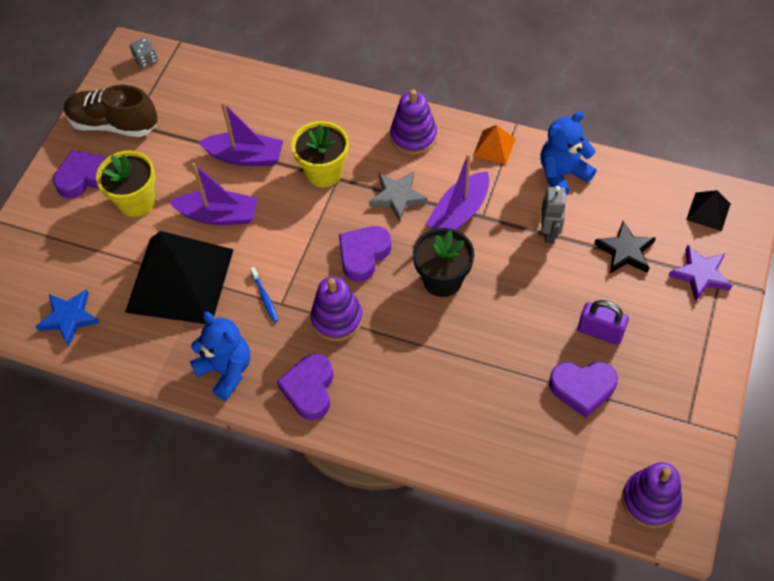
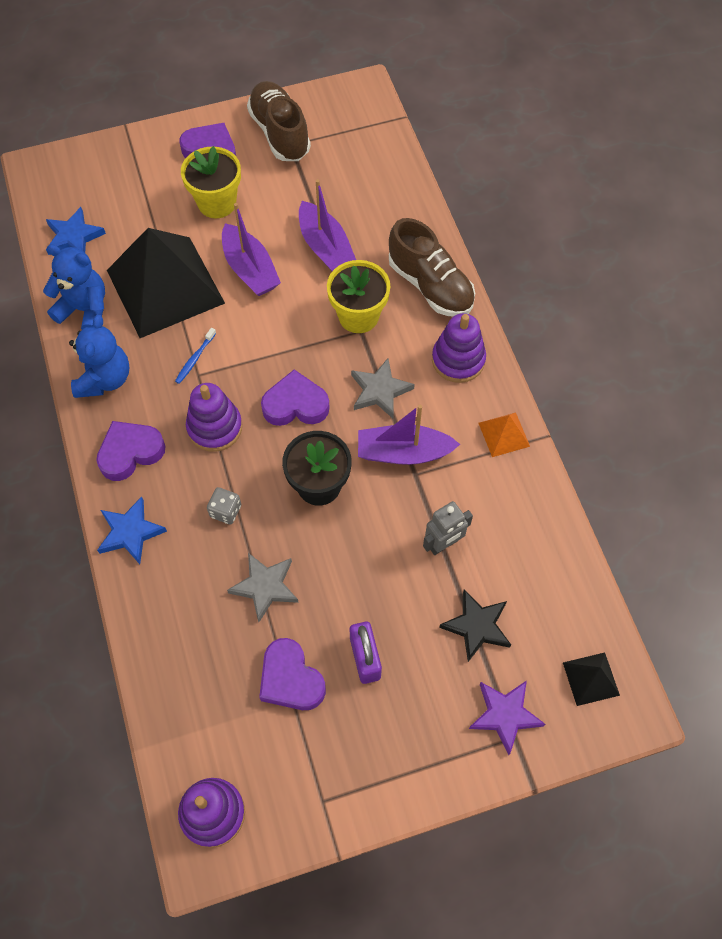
camera: 50 degrees right, 5 degrees up
(146, 60) = (364, 107): grey dice -> grey dice (225, 511)
(339, 115) = (430, 286): none -> brown shoe
(379, 428) = (130, 532): none -> blue star
(497, 362) = (265, 587): none -> grey star
(562, 174) = (522, 514): blue teddy bear -> blue teddy bear (84, 309)

